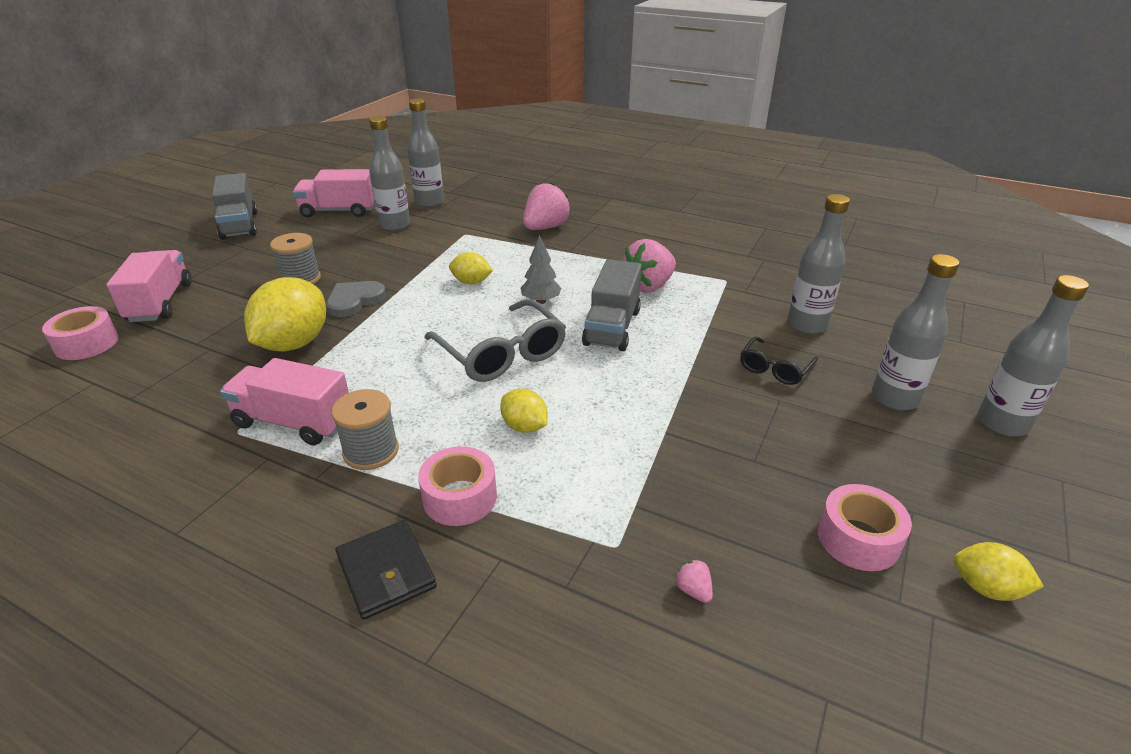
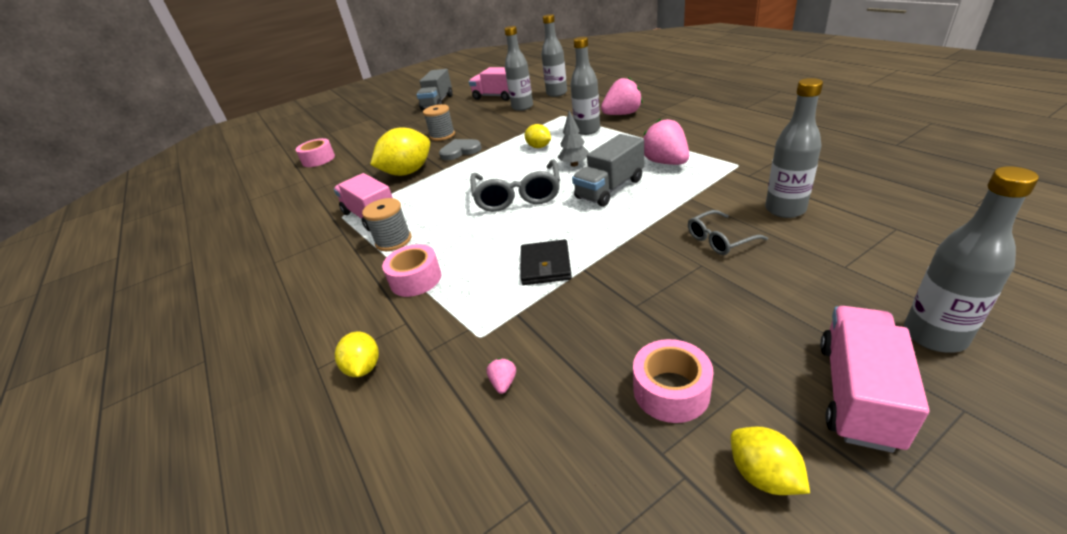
camera: 35 degrees right, 0 degrees up
(160, 303) = (365, 142): pink truck -> pink truck (857, 393)
(386, 572) = (342, 311): black wallet -> black wallet (545, 265)
(524, 426) = (491, 245): yellow lemon -> yellow lemon (364, 368)
(648, 286) = (665, 162): pink strawberry -> pink strawberry turned 75 degrees clockwise
(775, 368) = (720, 240): black glasses -> grey glasses
(894, 398) = (821, 286): grey bottle -> grey bottle (587, 130)

